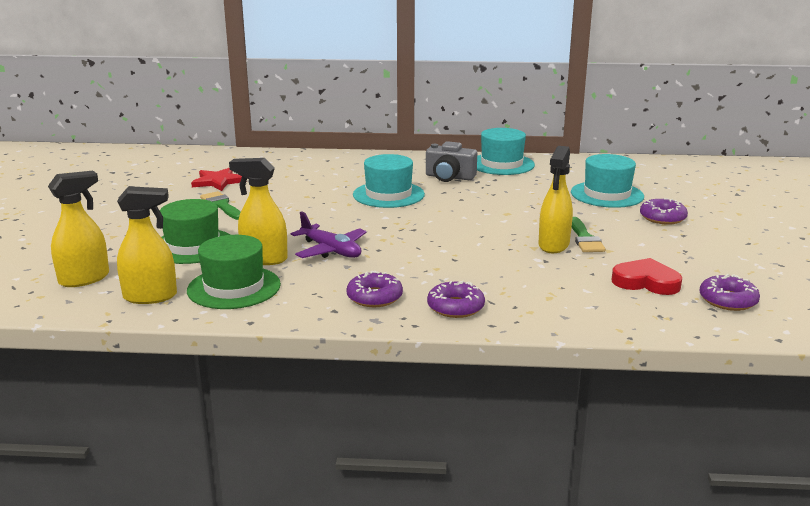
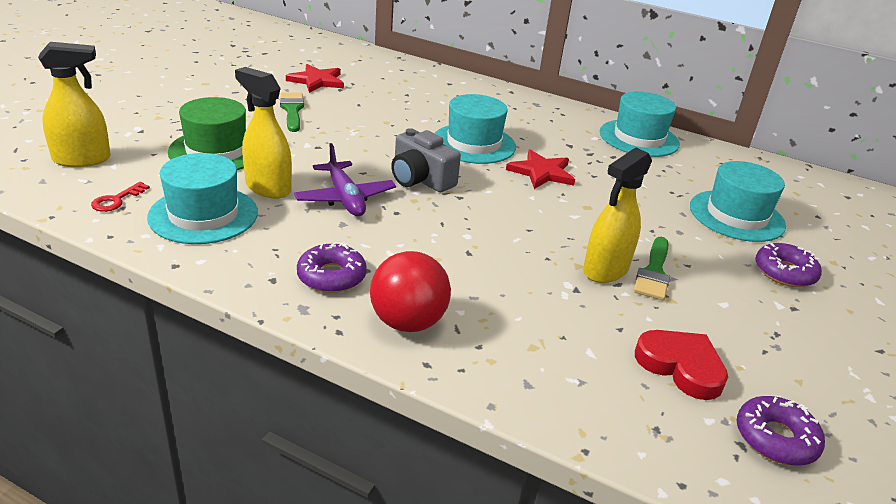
camera: 20 degrees right, 10 degrees up
(150, 296) = (116, 200): yellow spray bottle -> red key
(234, 287) = (203, 215): green hat -> turquoise hat
(449, 177) = (562, 139): grey camera -> grey camera (420, 179)
(455, 201) = (541, 172): none -> red star
(455, 307) = (408, 322): purple donut -> red ball

